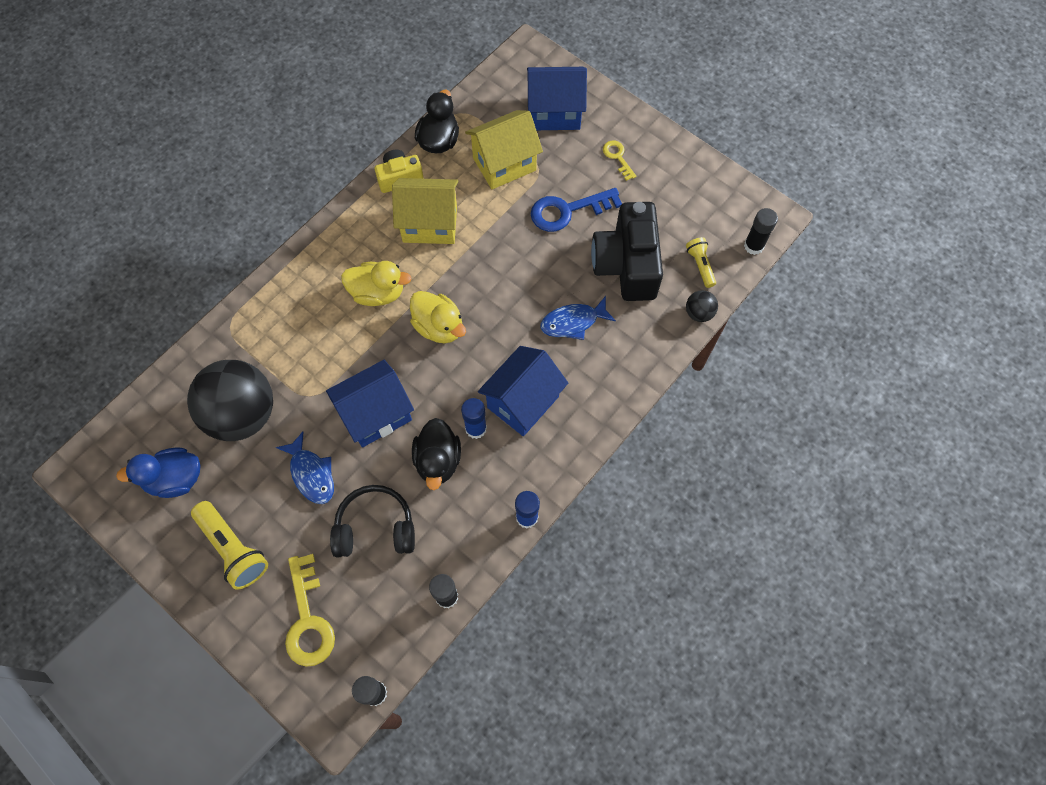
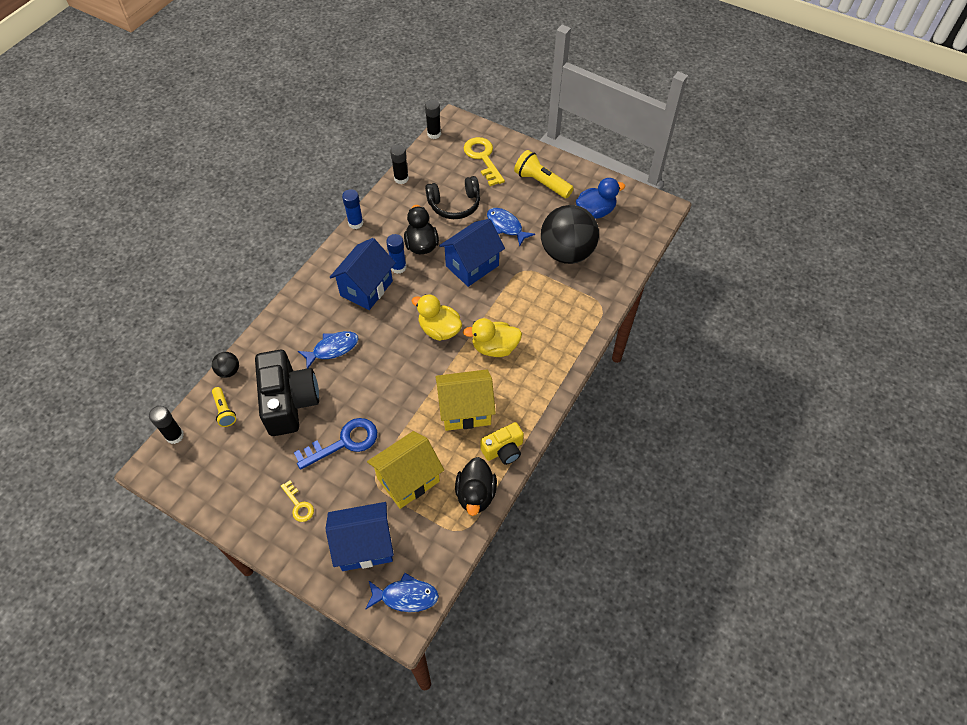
camera: 170 degrees right, 10 degrees down
(522, 69) = (406, 596): none -> blue fish

